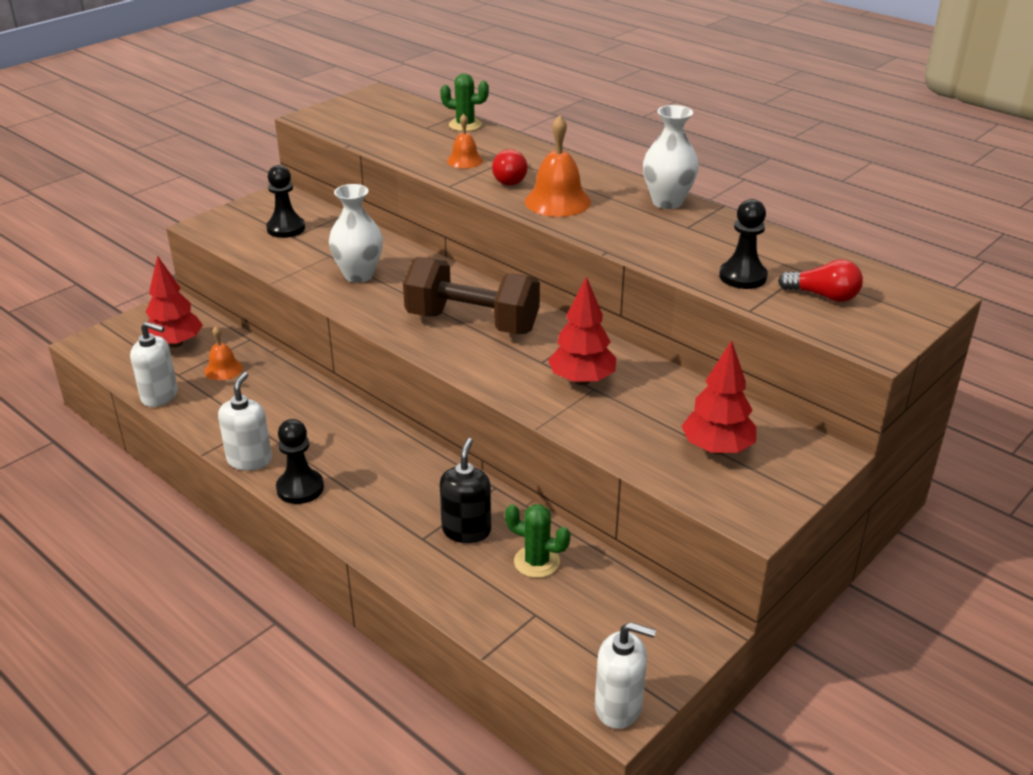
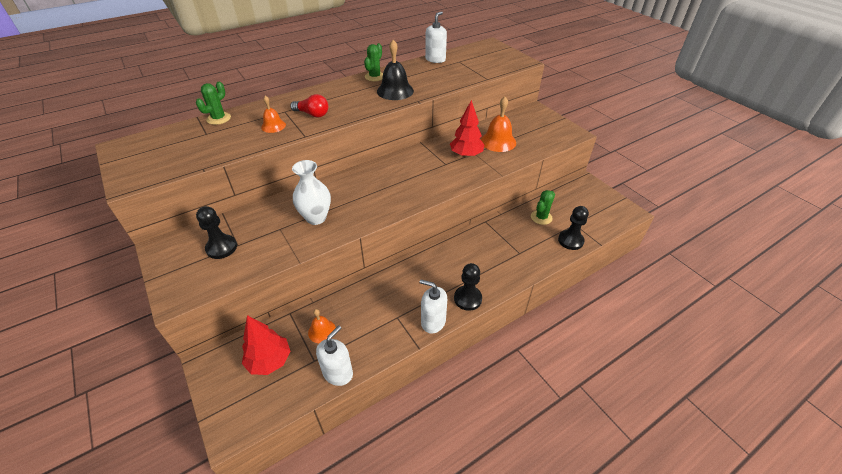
camera: 75 degrees left, 10 degrees up
(466, 530) = (516, 236): black soap dispenser -> none
(472, 323) = (397, 180): brown dumbbell -> none
(557, 201) = (352, 105): orange bell -> orange bell (498, 141)
(618, 707) = (626, 211): white soap dispenser -> white soap dispenser (435, 59)
(629, 227) = (395, 91): none -> black bell
(667, 202) = (374, 77): white vase -> green cactus
(717, 449) = (527, 131): red tree -> none
(742, 277) = (458, 74): black pawn -> black pawn (570, 240)
(823, 296) = (481, 62): red light bulb -> none

